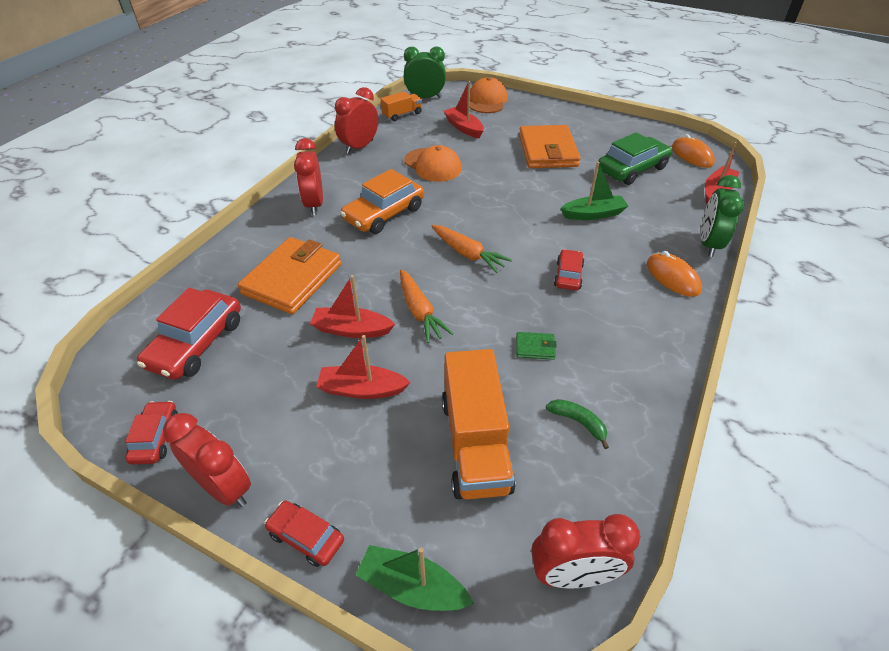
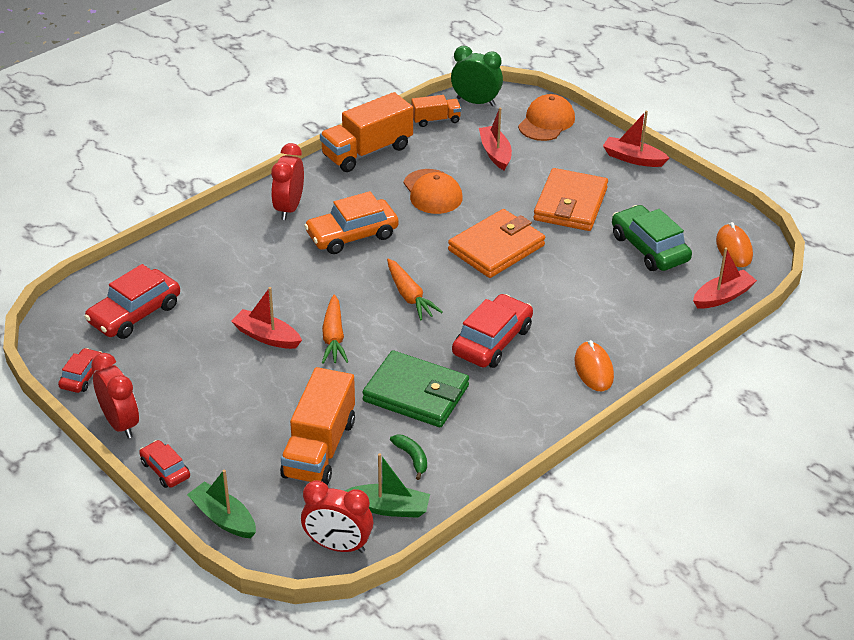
camera: 20 degrees right, 5 degrees down
(292, 279) = (236, 278): orange wallet -> orange wallet (496, 248)
(359, 147) = (367, 151): red clock -> orange truck
(362, 389) = (251, 386): red boat -> red boat (633, 159)
(535, 347) = (416, 393): green wallet -> green wallet, size x2.46
(568, 275) = (492, 341): red car -> red car, size x1.78
(593, 214) = (565, 288): green boat -> green boat (389, 508)
(632, 169) = (649, 248): green car -> green car turned 105 degrees counterclockwise
(708, 244) = (660, 348): green clock -> none

